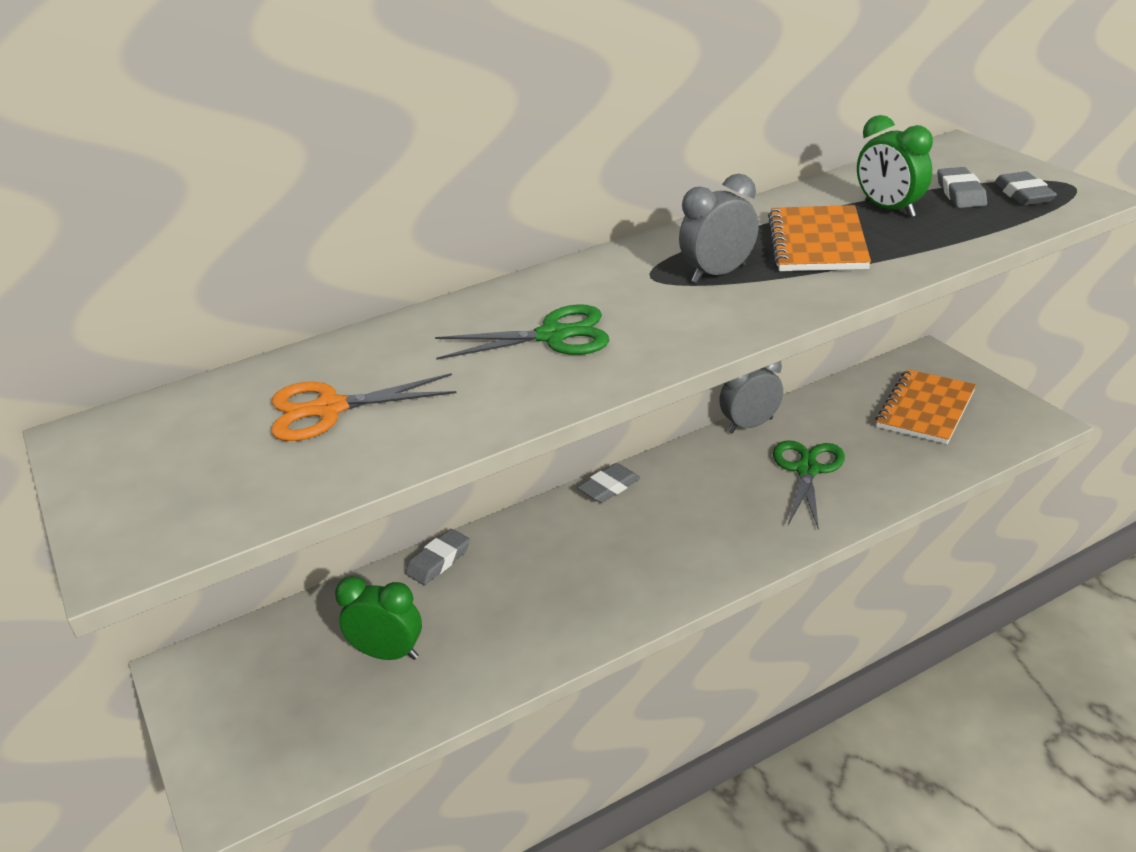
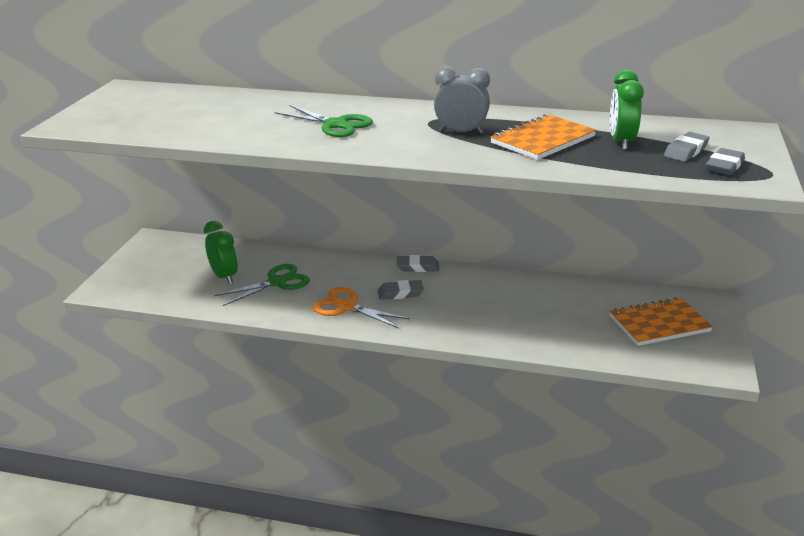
camera: 40 degrees right, 5 degrees down
(329, 409) = (206, 113): orange scissors -> orange scissors (346, 307)
(439, 561) = (297, 255): grey eraser -> grey eraser (400, 293)
(750, 425) = (538, 278): grey clock -> none
(807, 470) = (531, 313): green scissors -> green scissors (277, 282)

